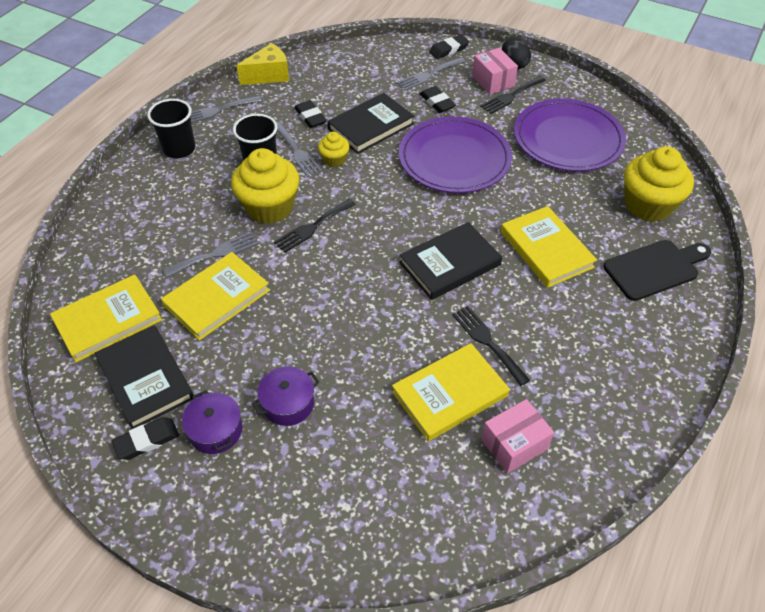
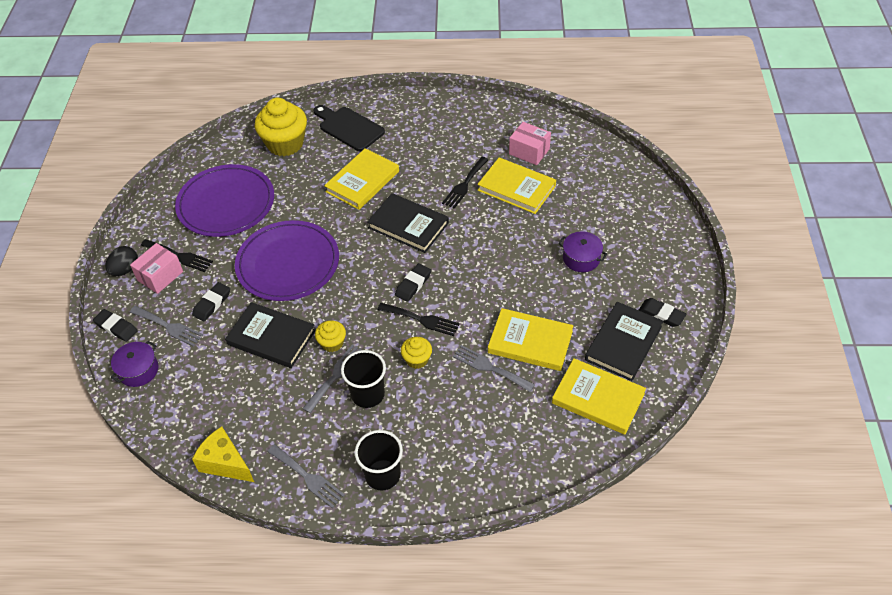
camera: 115 degrees left, 0 degrees up
(215, 430) = (627, 284): purple pot -> purple pot (138, 370)
(269, 207) = (417, 359): yellow cupcake -> yellow cupcake, size x0.50
(310, 117) = (280, 390): black eraser -> black eraser (413, 284)

